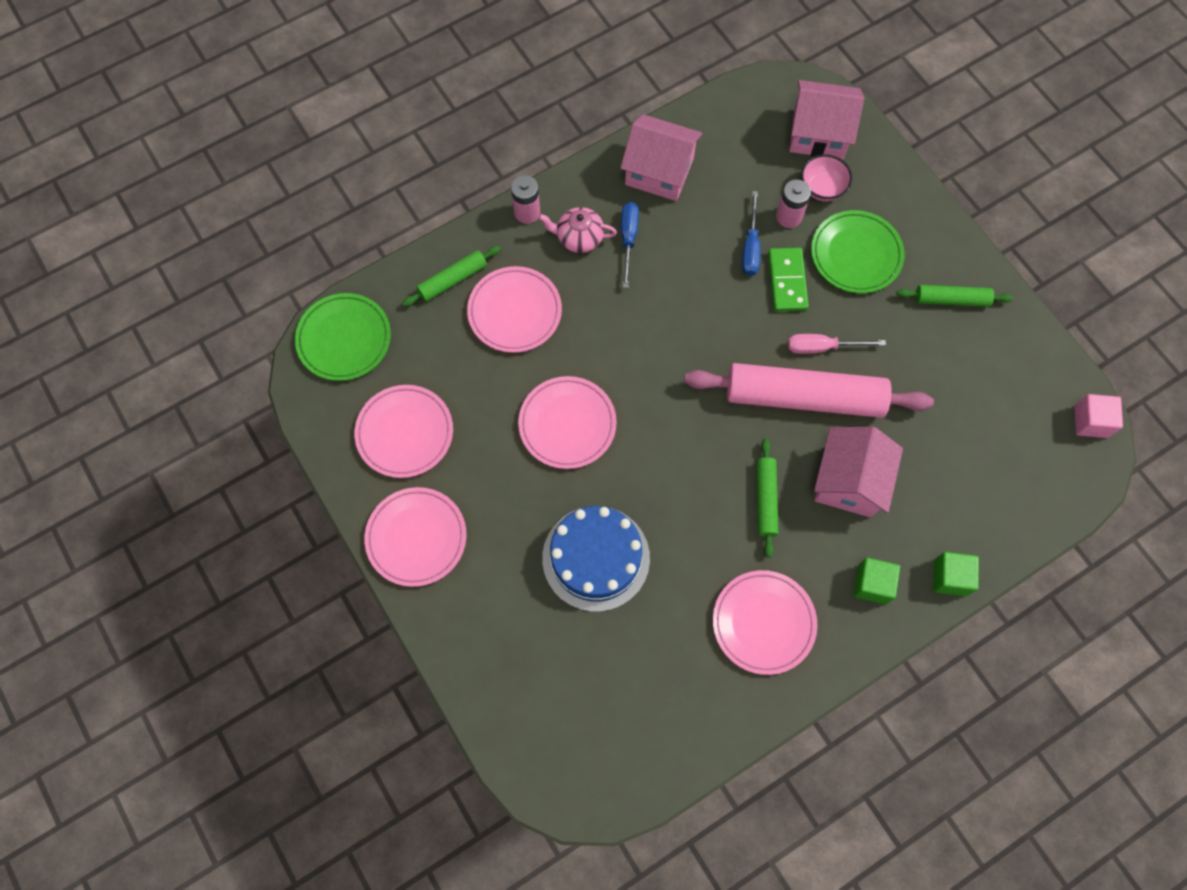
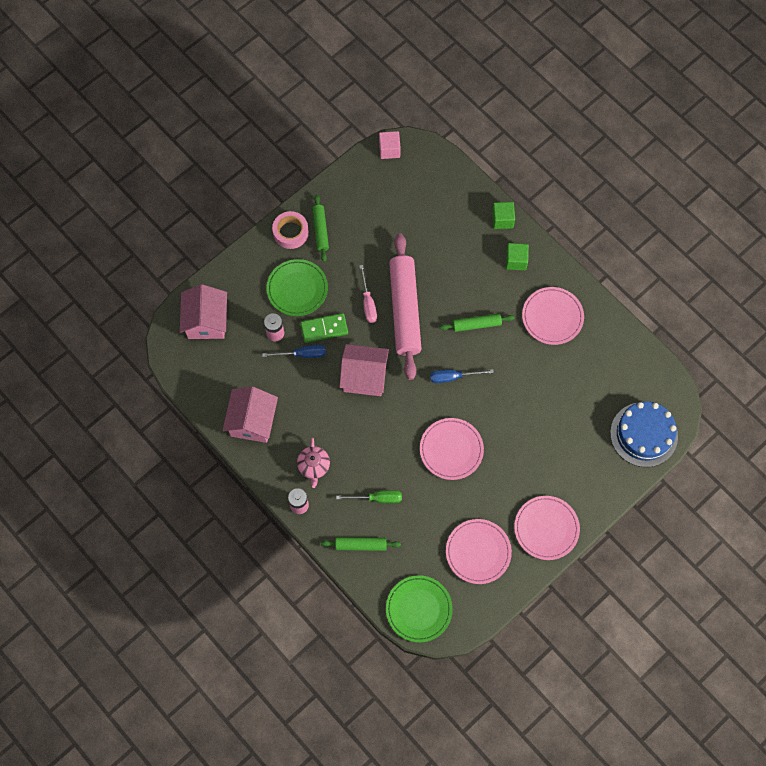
camera: 100 degrees left, 0 degrees up
(453, 280) = (361, 545): green rolling pin -> green rolling pin turned 45 degrees counterclockwise
(515, 312) = (377, 498): pink plate -> green screwdriver
(596, 558) = (535, 417): blue cake -> blue cake (644, 434)
(628, 239) = (309, 433): blue screwdriver -> blue screwdriver (453, 377)
(822, 188) = (250, 314): pink bowl -> none
(849, 482) = (455, 279): pink house -> pink house (364, 376)
(951, 258) = (290, 232): none -> pink tape

